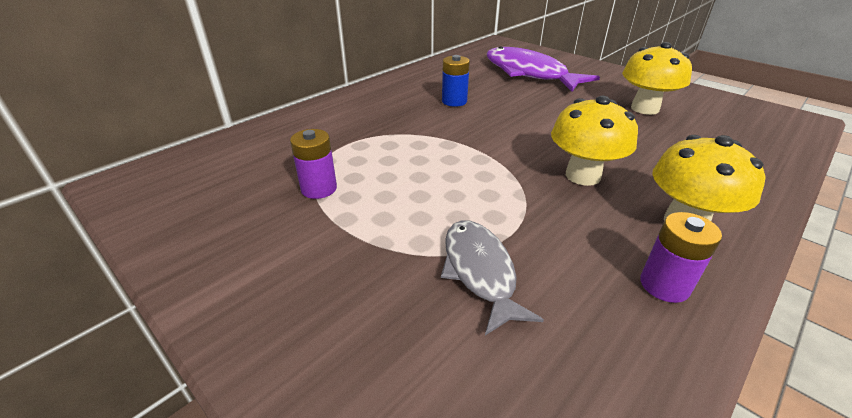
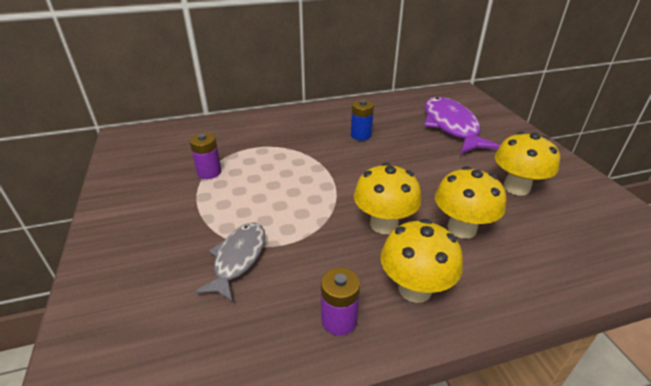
camera: 30 degrees right, 0 degrees up
(650, 155) = (461, 228): none -> yellow mushroom

